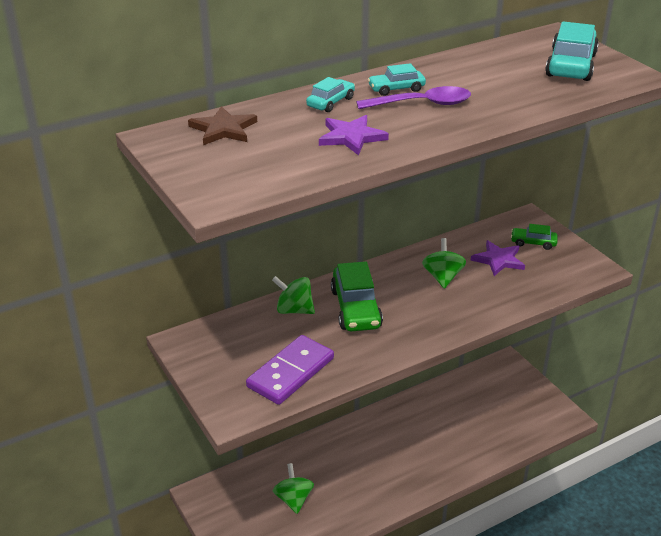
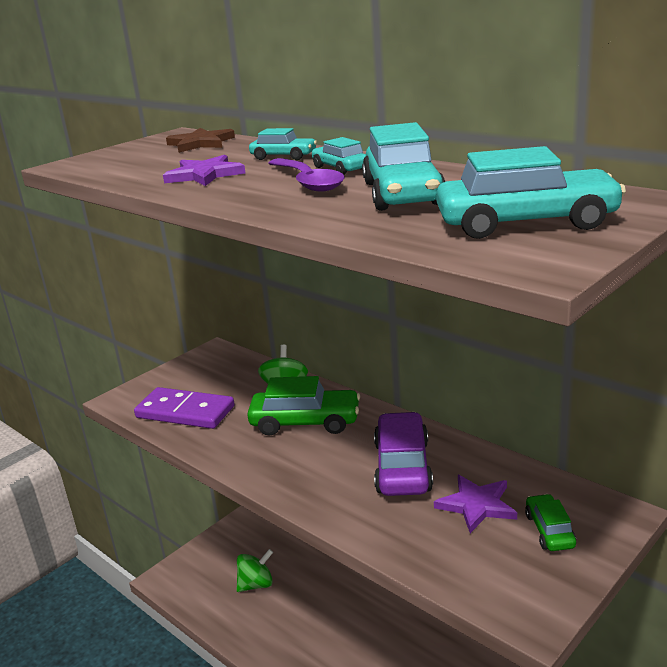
camera: 75 degrees right, 10 degrees down
(355, 308) = (305, 422): green car -> green car turned 150 degrees counterclockwise
(442, 277) = (403, 467): green spinning top -> purple car
(484, 82) = (402, 194): none -> turquoise car

